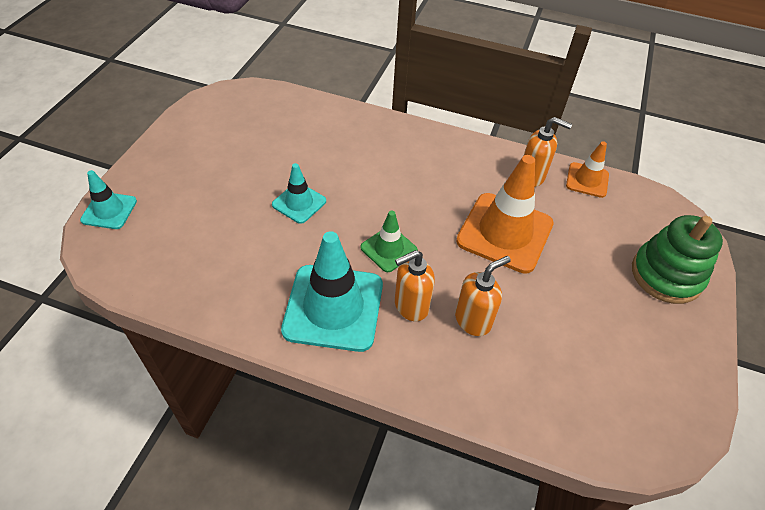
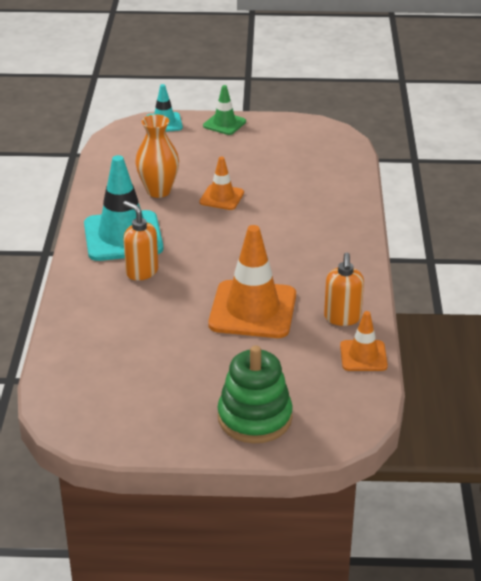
camera: 75 degrees right, 15 degrees down
(255, 252) = (158, 191): none -> orange vase
(299, 203) = (221, 197): turquoise traffic cone -> orange traffic cone
(388, 249) = (196, 250): green traffic cone -> green traffic cone (224, 124)
(473, 320) = (142, 305): orange soap dispenser -> none

